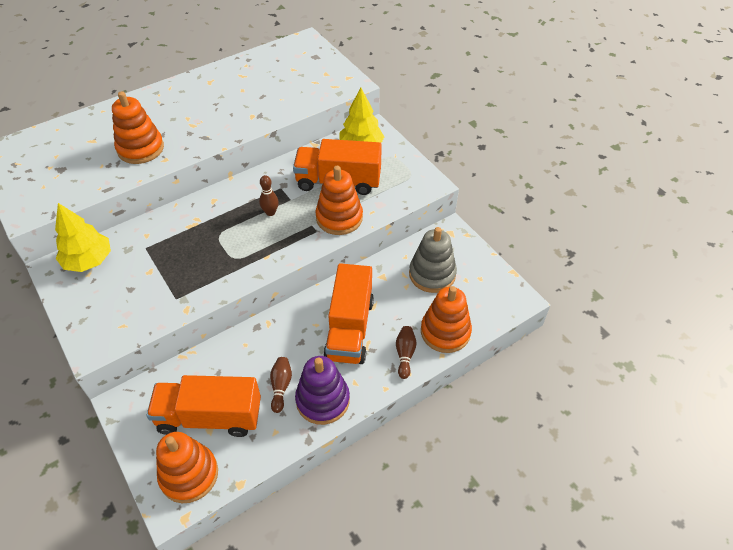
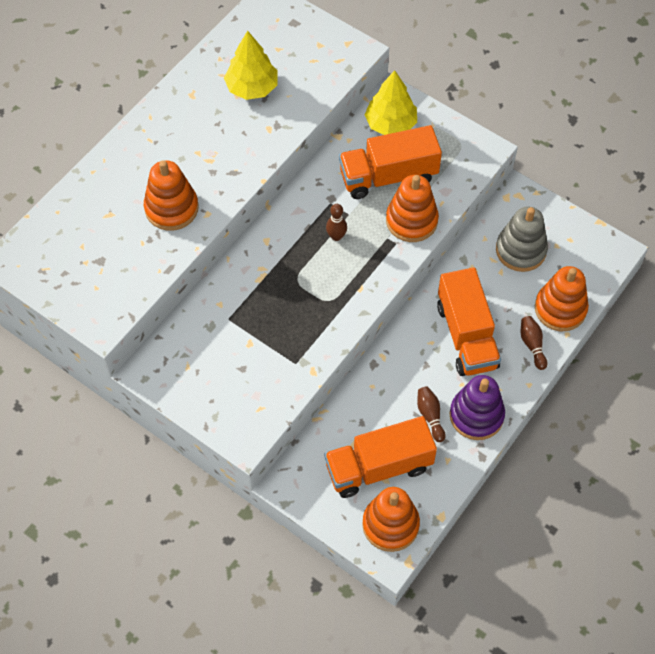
camera: 20 degrees left, 10 degrees up
(89, 261) = (178, 352): yellow tree -> yellow tree (252, 87)

